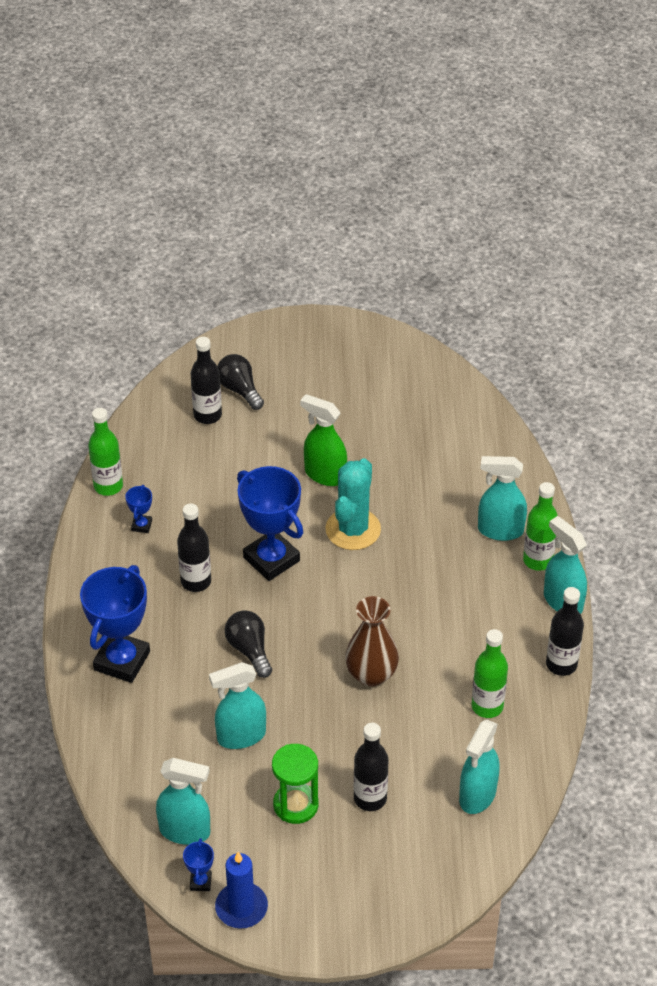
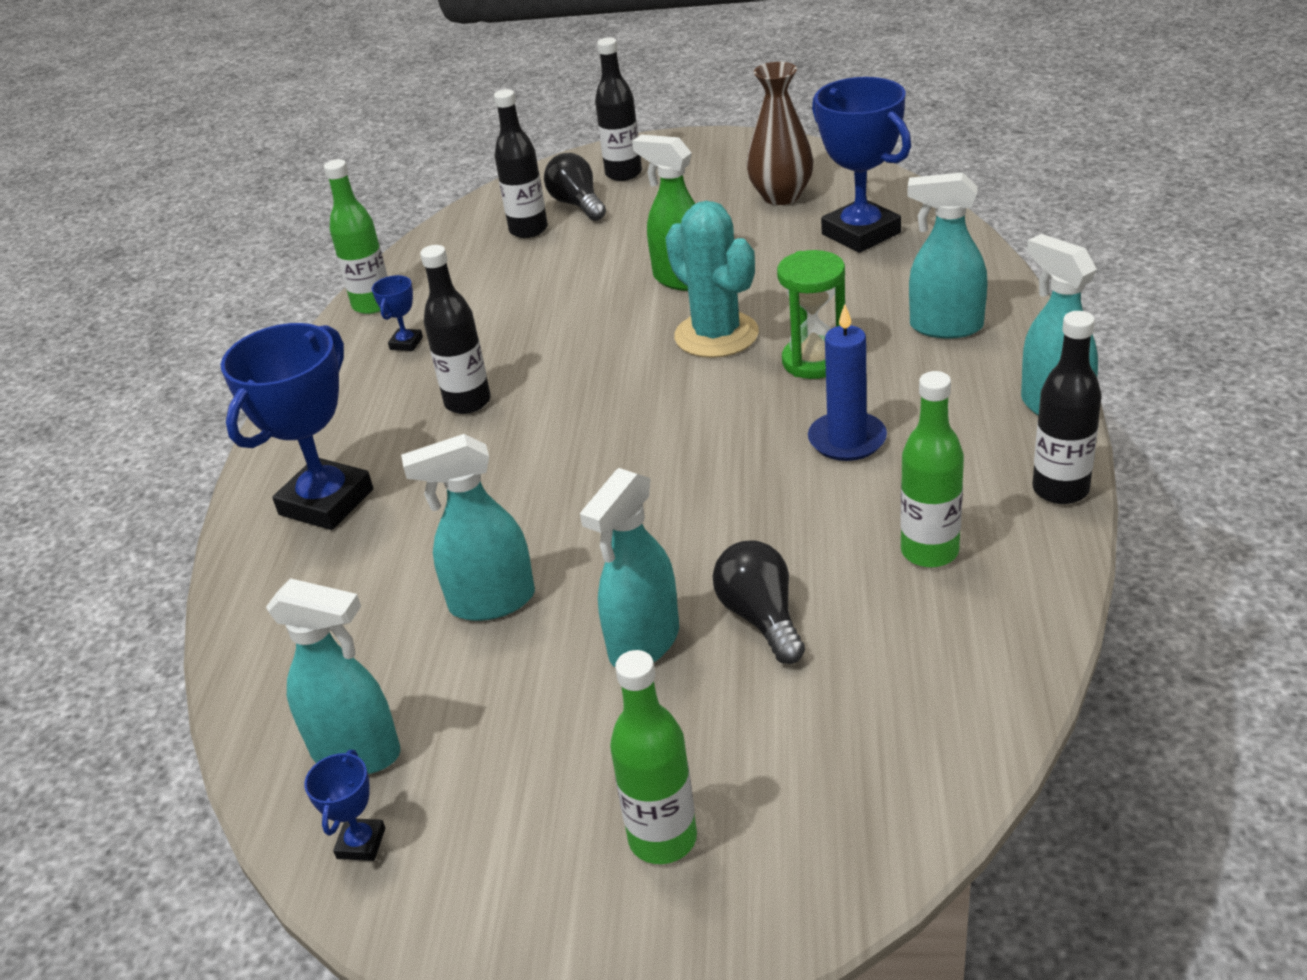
camera: 10 degrees right, 10 degrees down
(241, 907) = (428, 893): blue candle -> blue candle (847, 440)
(249, 650) = (531, 483): black light bulb -> black light bulb (761, 618)
(271, 559) = (587, 373): blue trophy -> blue trophy (861, 233)
(295, 805) = (567, 708): green hourglass -> green hourglass (814, 361)
(353, 529) = (716, 335): turquoise cactus -> turquoise cactus turned 60 degrees counterclockwise
(370, 798) = (707, 697): black bottle -> black bottle (623, 174)
(371, 674) = (727, 510): brown vase -> brown vase (781, 196)
(477, 795) = (913, 691): turquoise spray bottle -> turquoise spray bottle (644, 643)
(538, 560) = (1008, 359): green bottle -> green bottle (662, 838)

